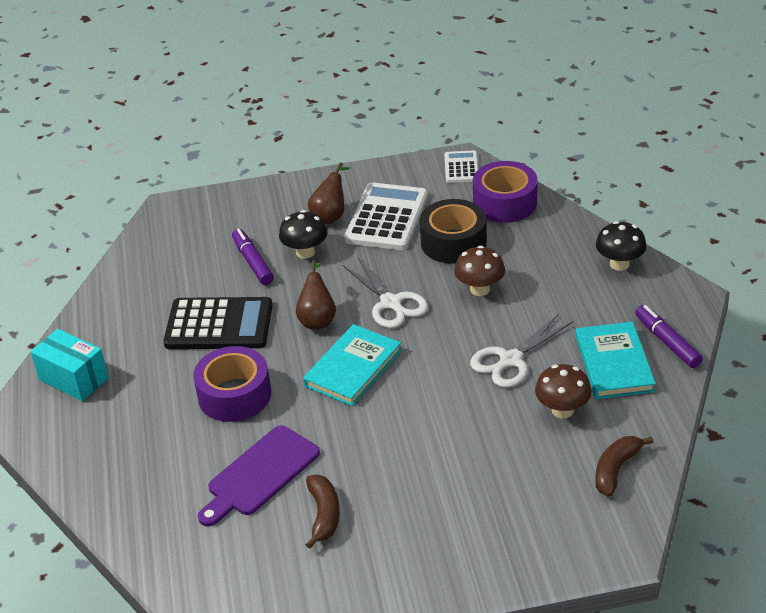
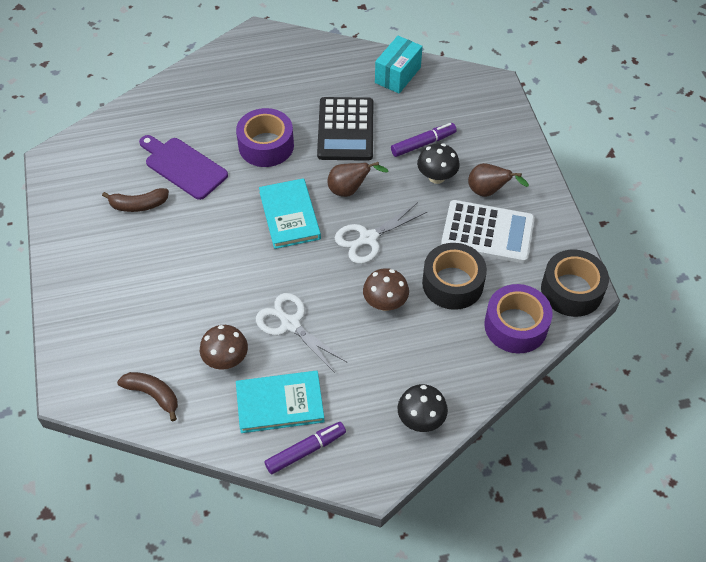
camera: 85 degrees right, 15 degrees up
(74, 379) = (291, 56): turquoise box -> turquoise box (397, 75)
(353, 368) = (289, 215): turquoise book -> turquoise book turned 45 degrees clockwise
(461, 167) = (571, 290): white calculator -> black tape

